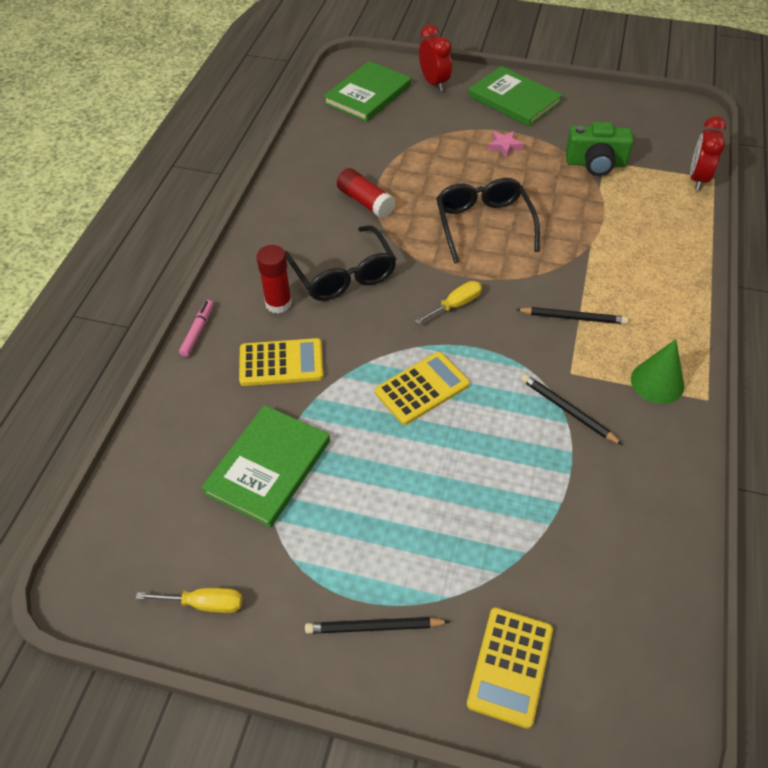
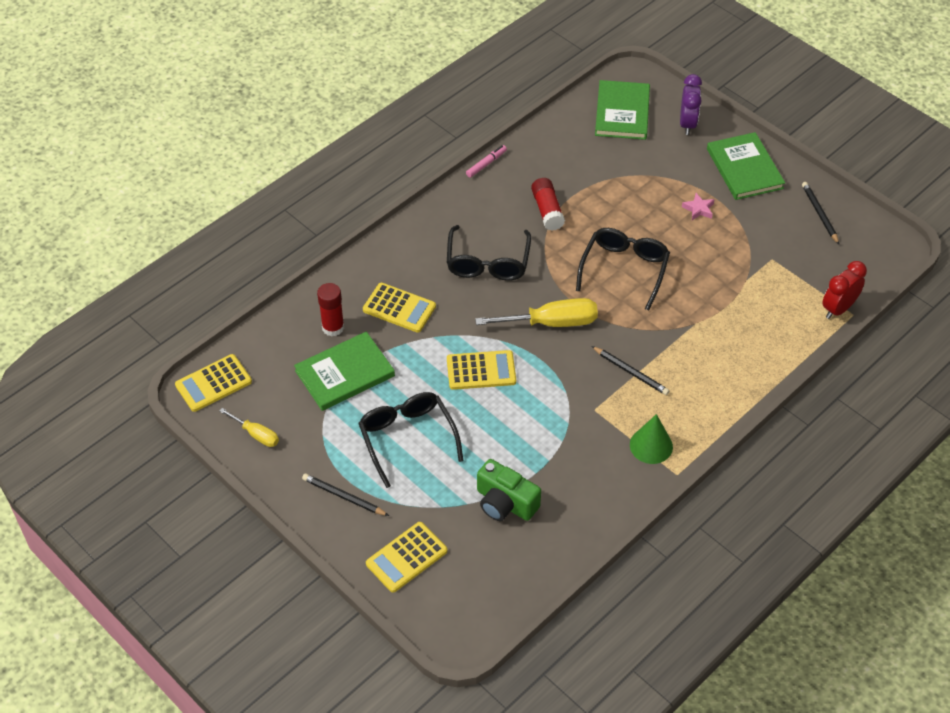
camera: 30 degrees right, 0 degrees up
(104, 564) = (213, 383): none -> yellow calculator
(198, 331) = (358, 260): pink marker -> pink marker (486, 164)
(278, 303) = (426, 264): red glue stick -> red glue stick (333, 327)
(368, 94) = (622, 112): green book -> green book turned 60 degrees counterclockwise
(398, 508) = (407, 438): none -> black glasses
(434, 83) = (687, 124): red clock -> purple clock
(455, 305) = (551, 323): yellow screwdriver -> yellow screwdriver, size x1.79
(568, 410) = (569, 433): black pencil -> black pencil (819, 214)
(595, 163) = (762, 258): green camera -> green camera (505, 503)

